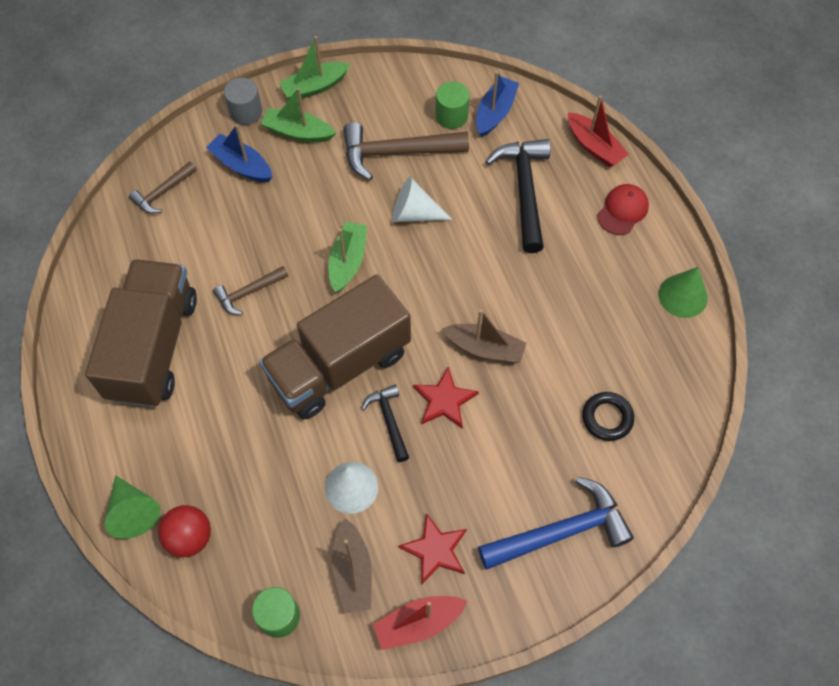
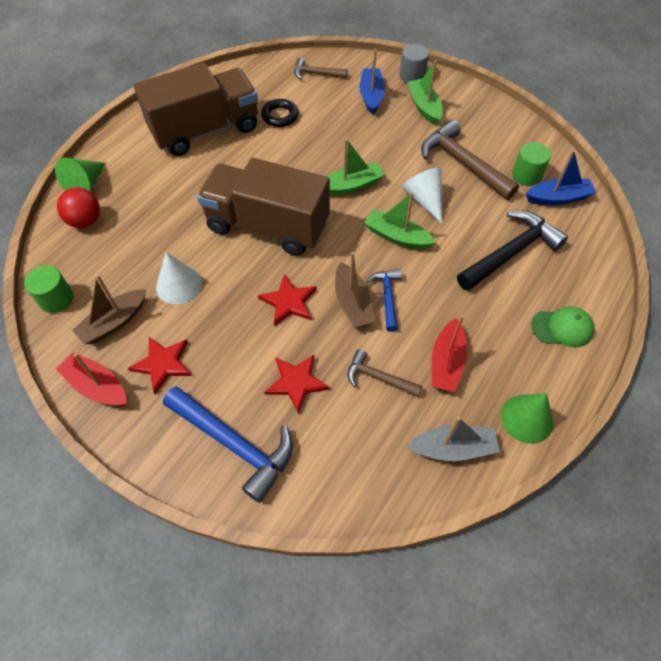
camera: 55 degrees right, 5 degrees down
(248, 293) = (282, 151): brown hammer -> brown hammer (378, 377)
(315, 87) = (467, 95): green boat -> green boat (397, 236)
(389, 420) = (246, 277): black hammer -> none
(499, 316) = (387, 297): none -> blue hammer
(534, 445) = (296, 382): none -> red star
(594, 146) = (599, 275): red boat -> red boat (446, 362)
(607, 418) = (361, 422): black ring -> black ring (280, 116)
(622, 210) = (562, 328): red cap -> green cap
(673, 366) = (452, 448): none -> grey boat

